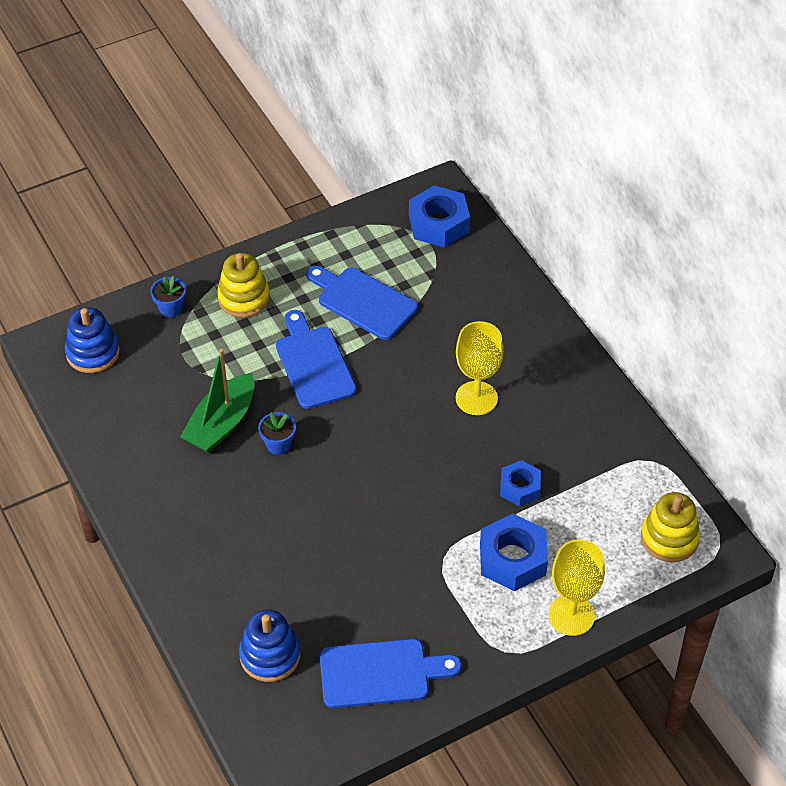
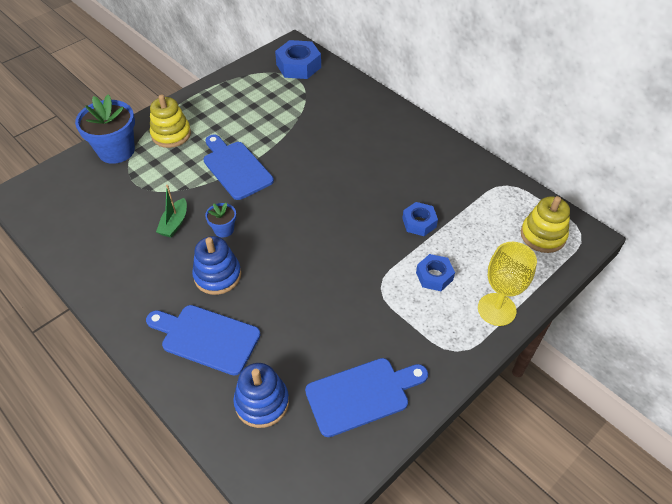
camera: 15 degrees left, 0 degrees up
(93, 353) = (59, 192): blue stacking toy -> blue stacking toy (217, 275)
(170, 308) = (116, 151): blue flower pot -> blue flower pot, size x2.01
(221, 423) = (174, 223): green boat -> green boat, size x0.59
(363, 301) = (260, 121): blue cutting board -> blue cutting board (206, 338)
(476, 398) = (364, 168): yellow goblet -> none
(512, 559) = (434, 276): blue nut -> blue nut, size x0.62

